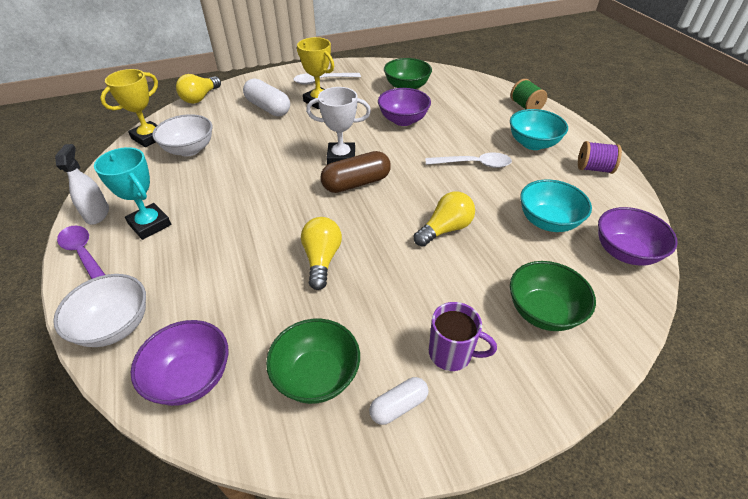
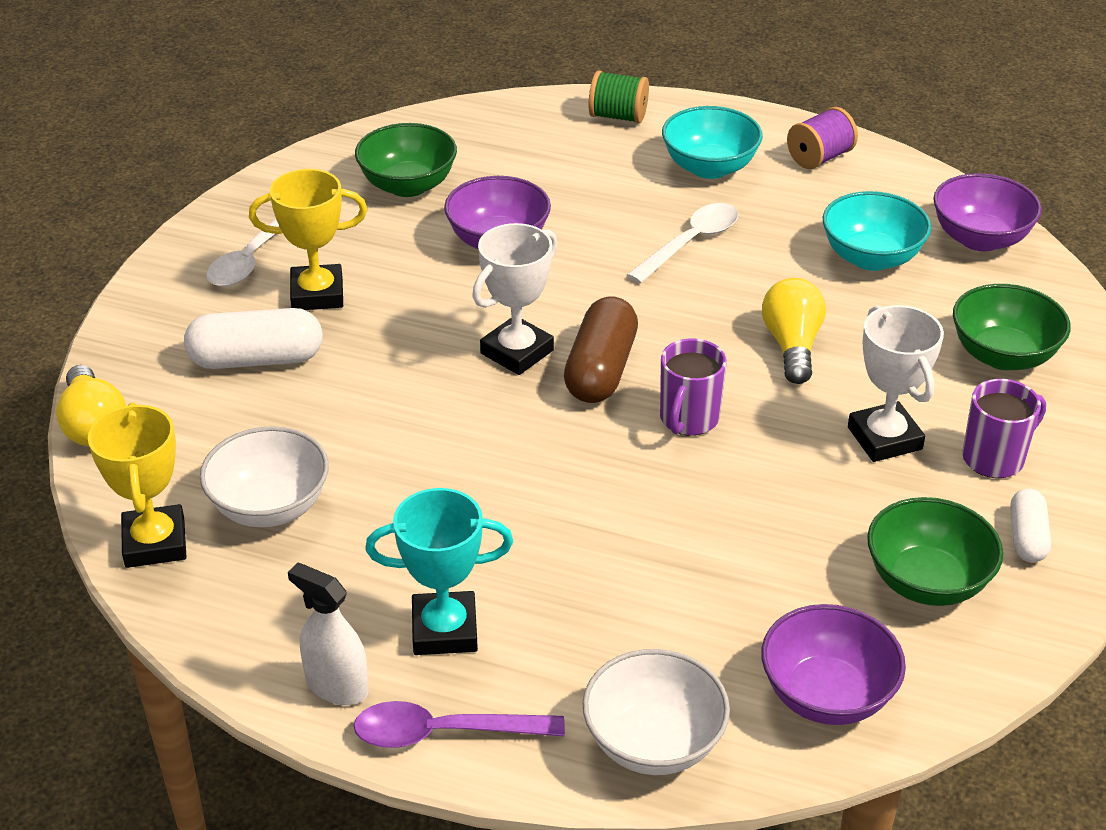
camera: 50 degrees left, 5 degrees down
(322, 259) = (730, 483): yellow light bulb -> none
(352, 224) = (688, 419): none -> purple mug
(415, 297) = (884, 438): none -> white trophy

